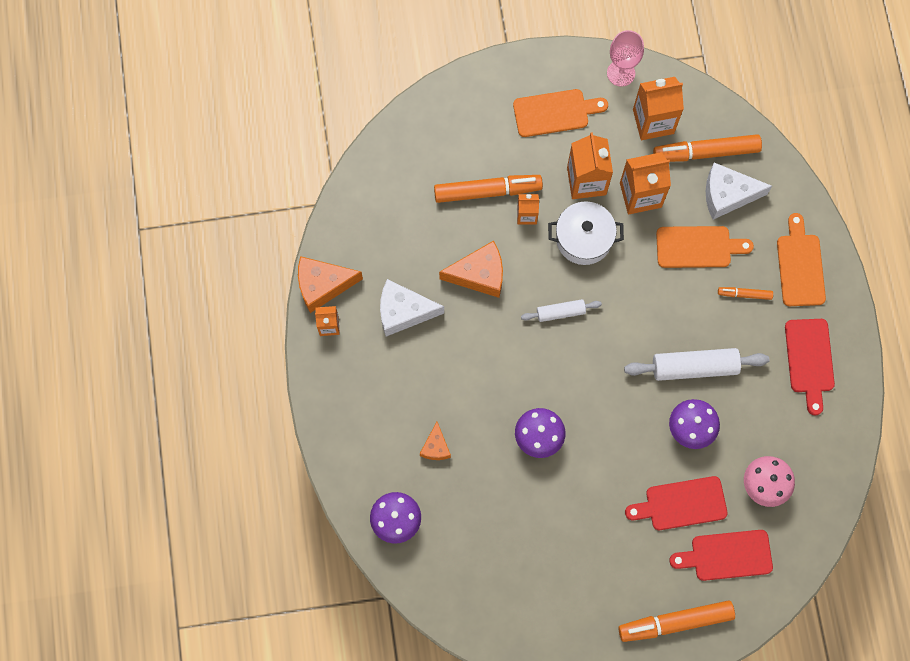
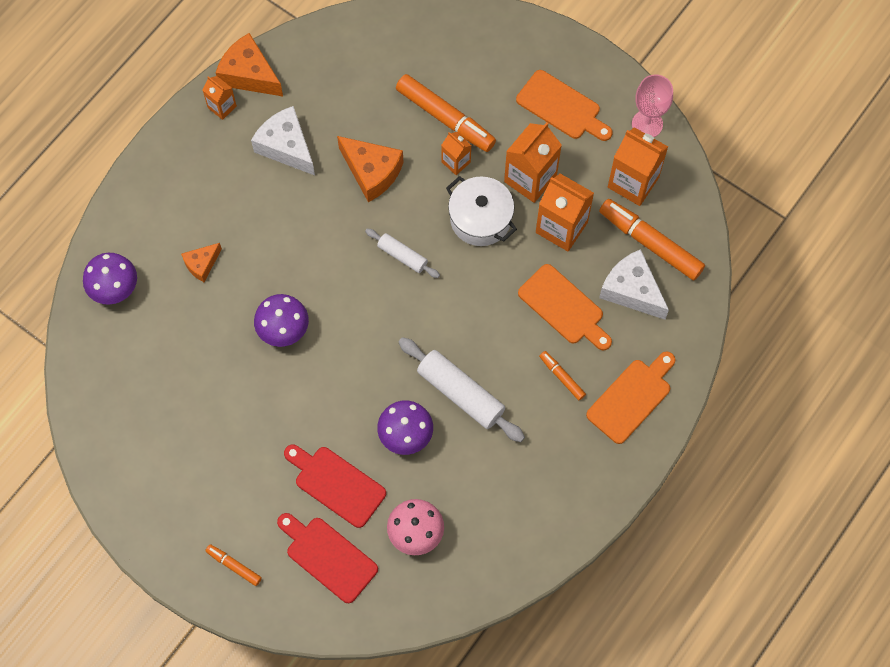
camera: 45 degrees right, 5 degrees down
(675, 622) = (234, 566): orange marker -> orange marker, size x0.50
(809, 360) = (559, 476): red cutting board -> none

